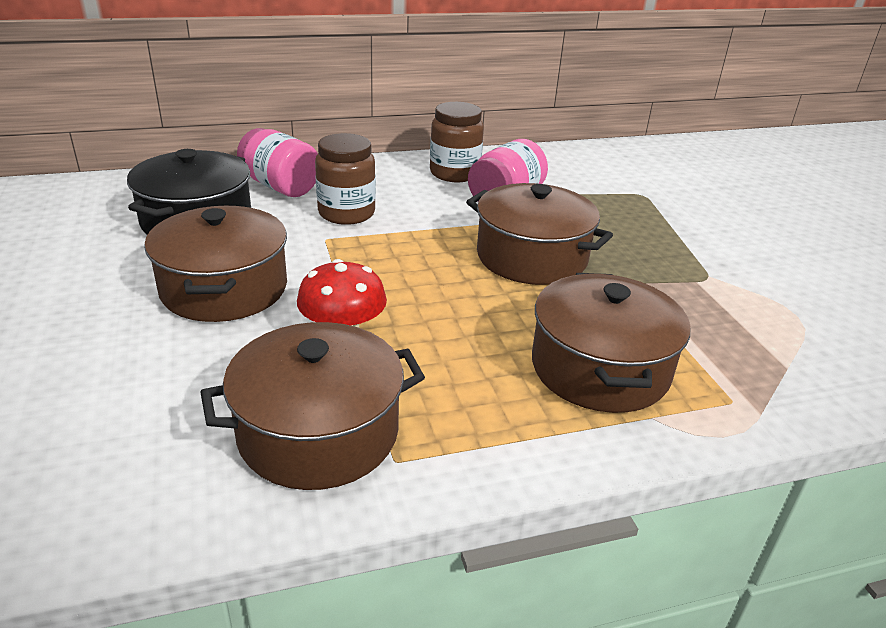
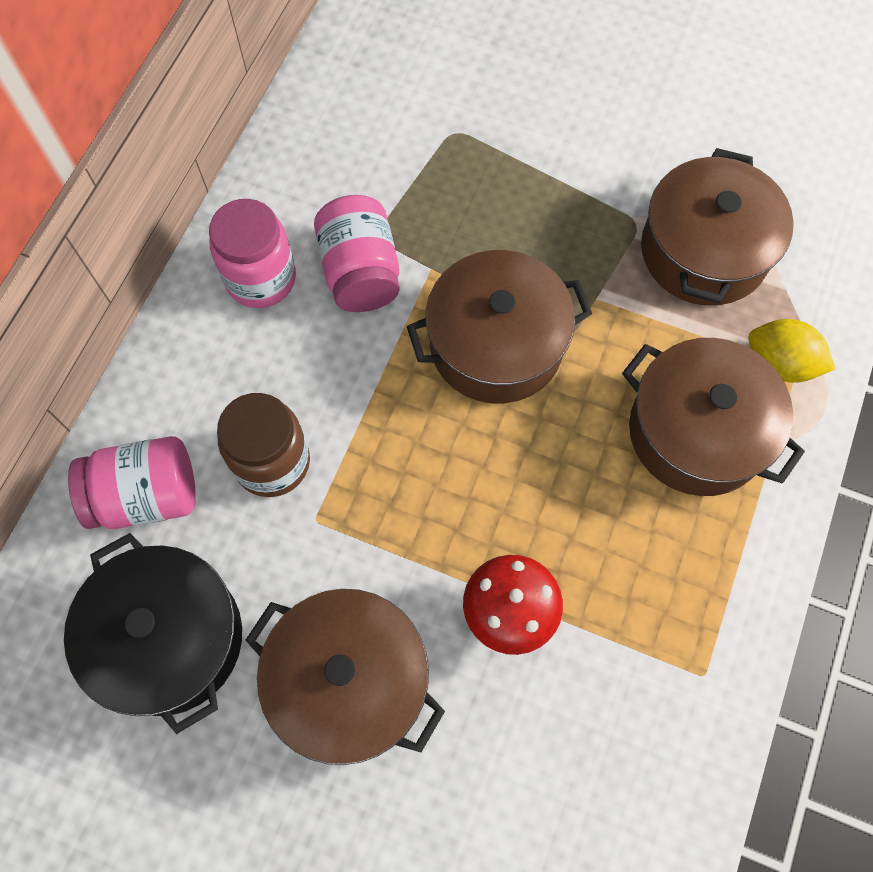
camera: 50 degrees left, 35 degrees up
(318, 432) = (635, 716): brown pot -> brown pot (704, 251)
(454, 173) = (261, 279): brown jar -> pink jar
(723, 390) = (780, 364): none -> yellow lemon

